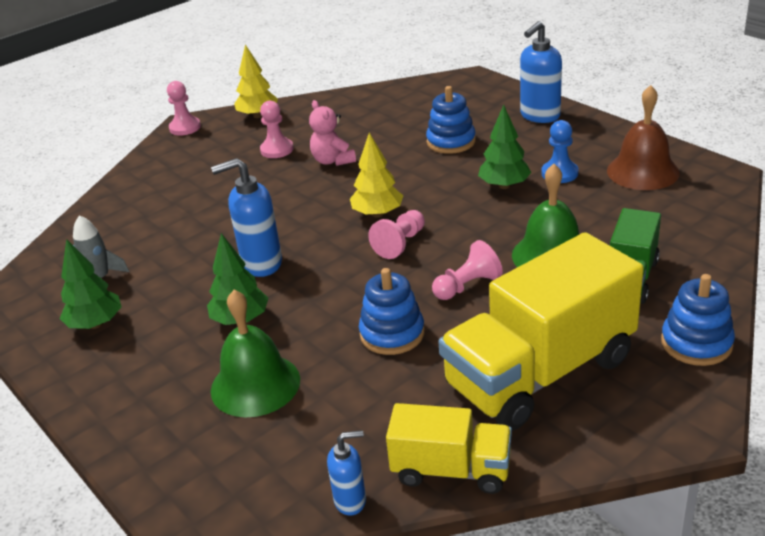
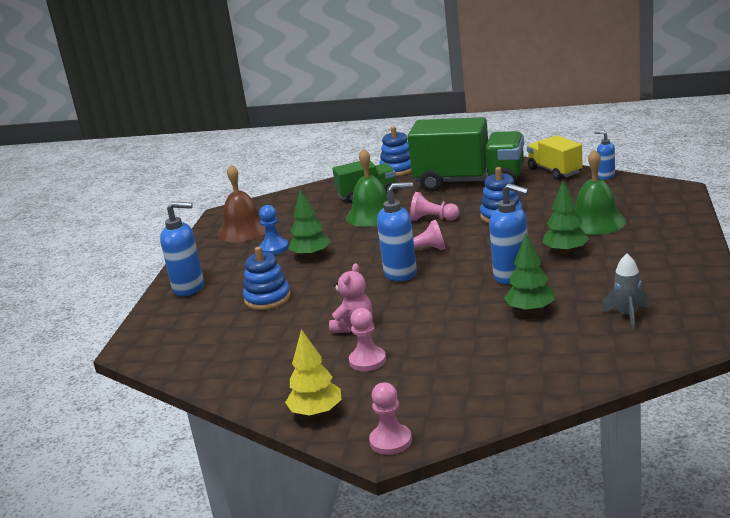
camera: 130 degrees left, 10 degrees down
(96, 324) = (656, 286): green tree -> green tree (530, 310)
(377, 214) = (401, 273): yellow tree -> blue soap dispenser
(540, 372) = (469, 182): yellow truck -> green truck

